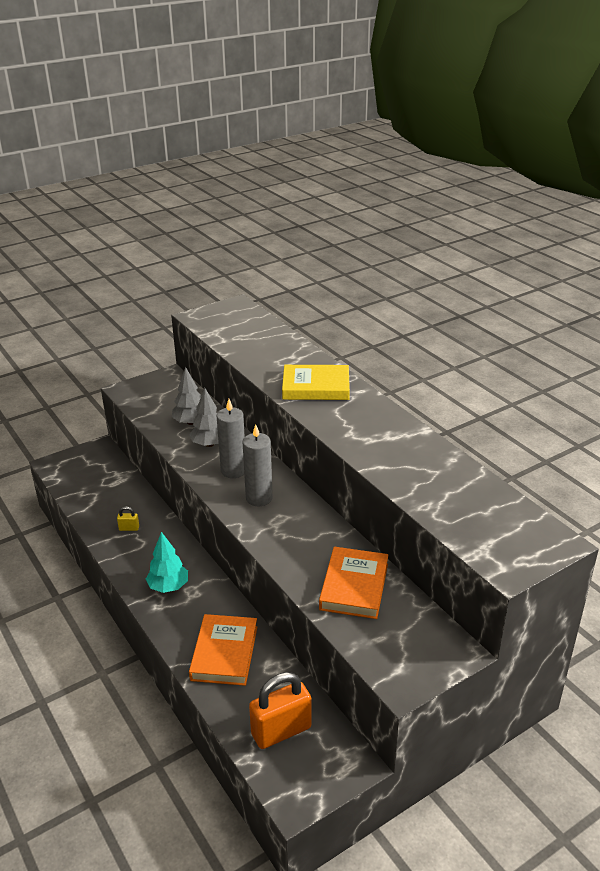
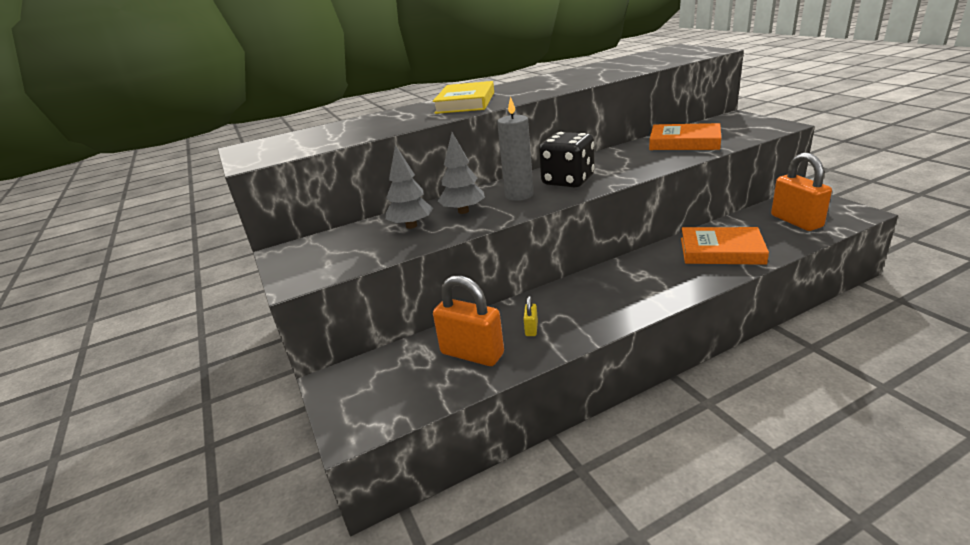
camera: 80 degrees left, 5 degrees down
(108, 502) = (472, 354): none -> orange padlock
(168, 586) = (635, 289): turquoise tree -> none
(259, 498) = (568, 181): grey candle -> black dice

